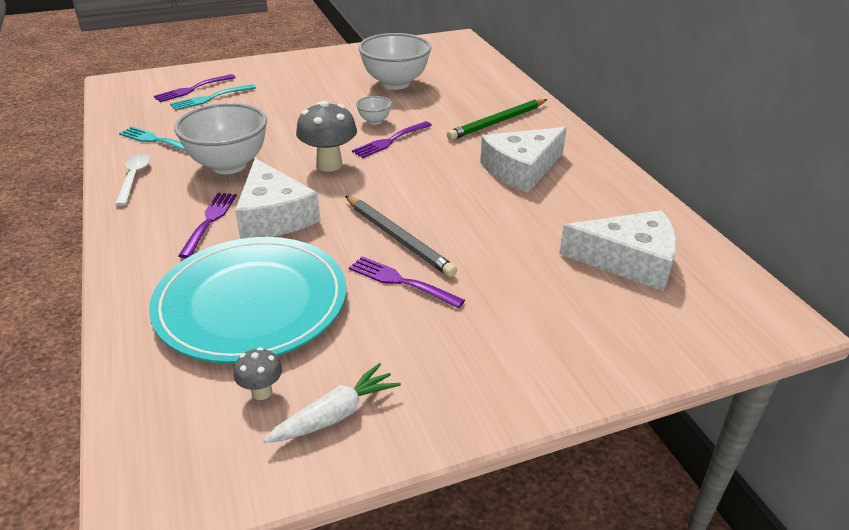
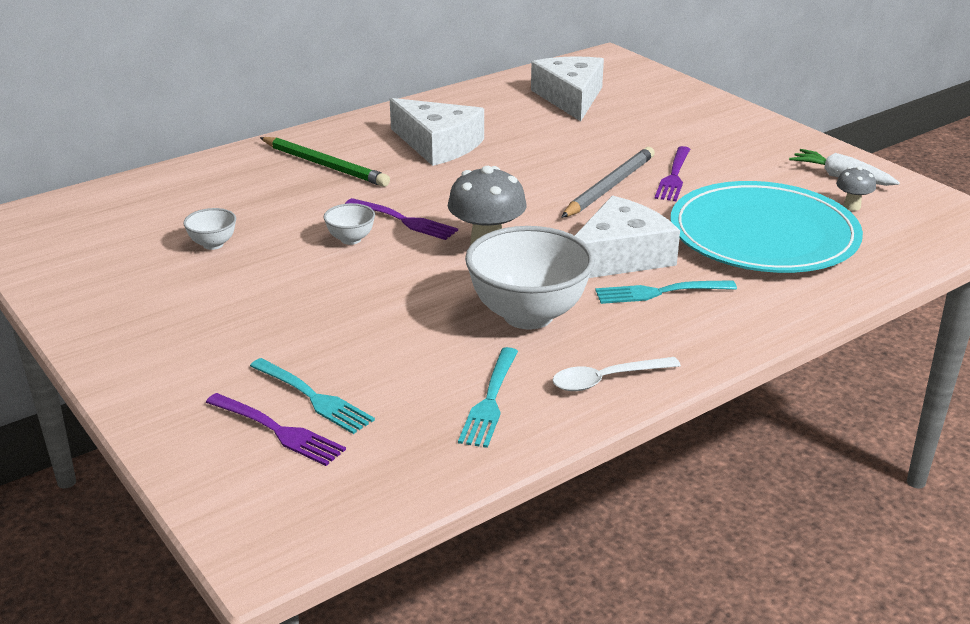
camera: 105 degrees left, 5 degrees down
(209, 222) = (660, 292): purple fork -> turquoise fork
(395, 83) = (213, 244): white bowl -> white bowl, size x0.45

